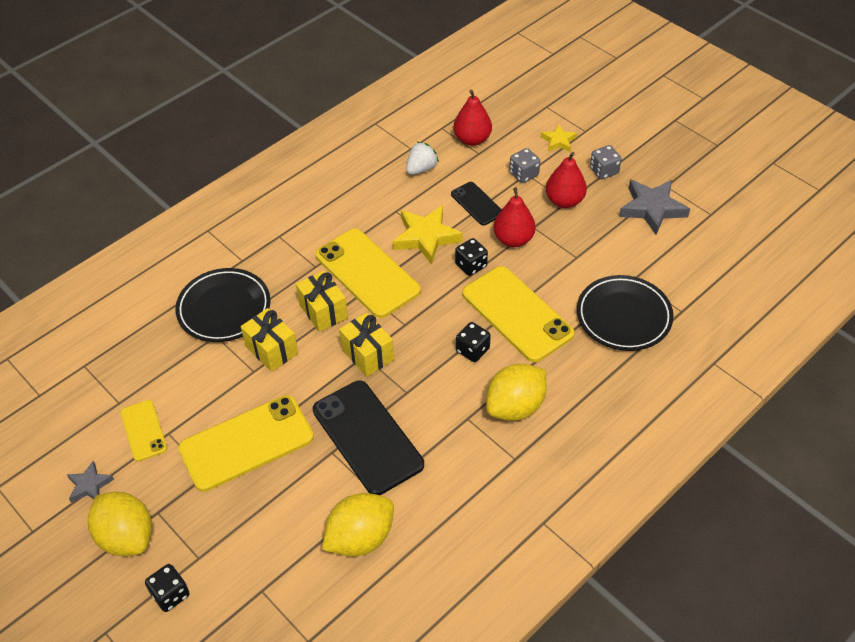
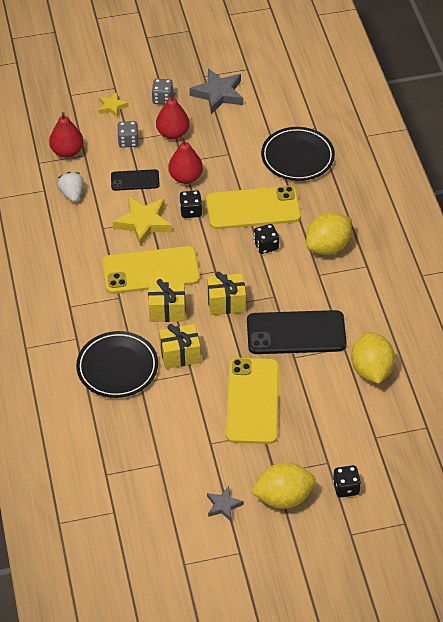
camera: 60 degrees left, 0 degrees up
(143, 430) = (197, 457): yellow phone -> none
(515, 407) = (328, 246): yellow lemon -> yellow lemon turned 60 degrees clockwise

